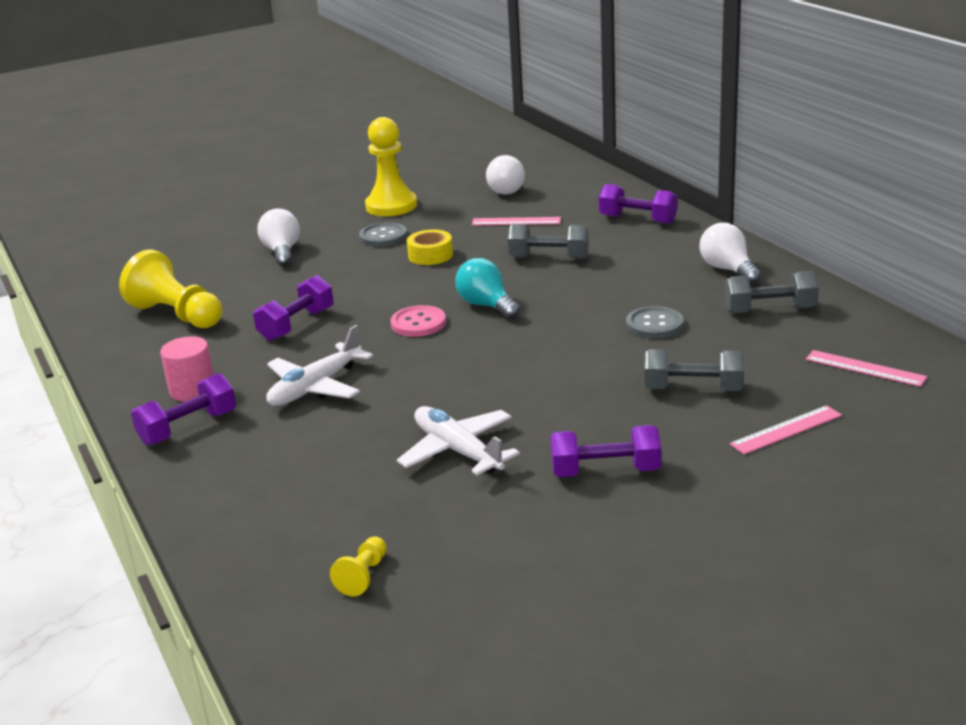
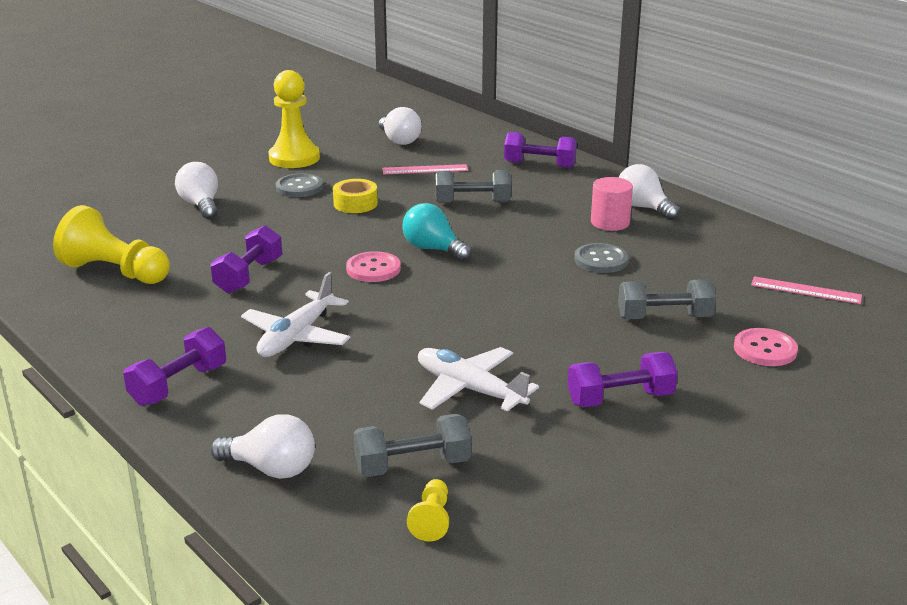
camera: 15 degrees left, 0 degrees up
(193, 390) = (166, 347): pink cylinder -> pink cylinder (610, 222)
(237, 514) = (271, 469): none -> white light bulb
(769, 310) = (698, 242): grey dumbbell -> grey dumbbell (412, 465)
(786, 430) = (765, 349): pink ruler -> pink button

